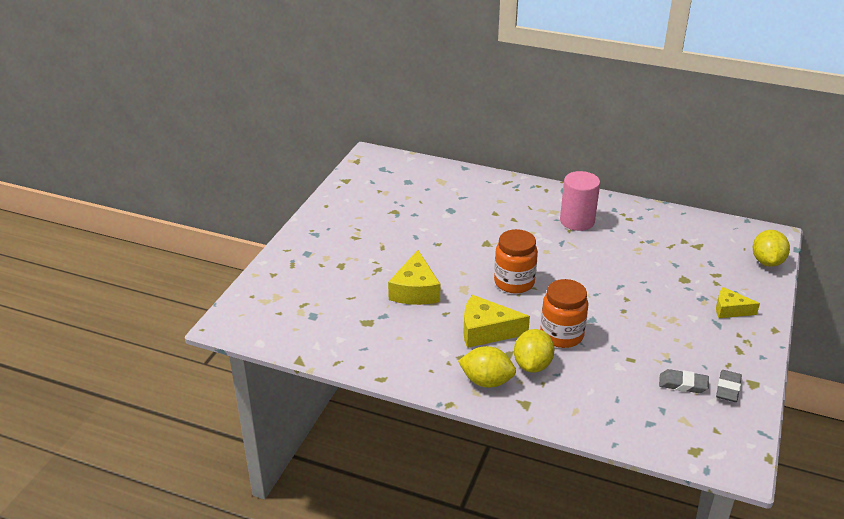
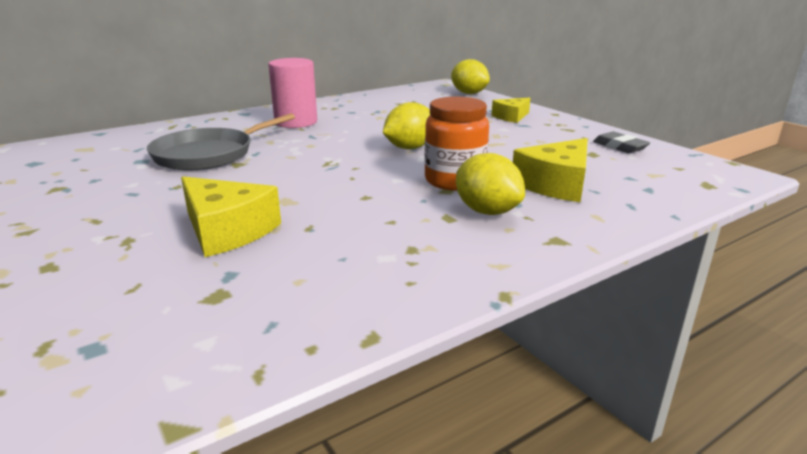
camera: 55 degrees left, 10 degrees down
(485, 225) = (208, 154): none -> grey pan
(486, 331) = (386, 215): yellow cheese -> yellow cheese (556, 184)
(486, 381) = (485, 249): yellow lemon -> yellow lemon (409, 148)
(514, 282) = (328, 173): orange jar -> none
(683, 384) = (597, 159): grey eraser -> none

